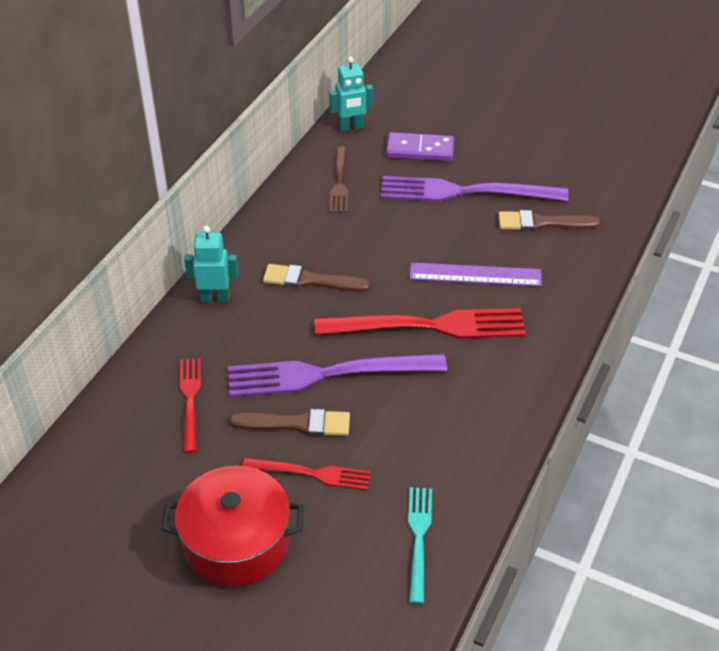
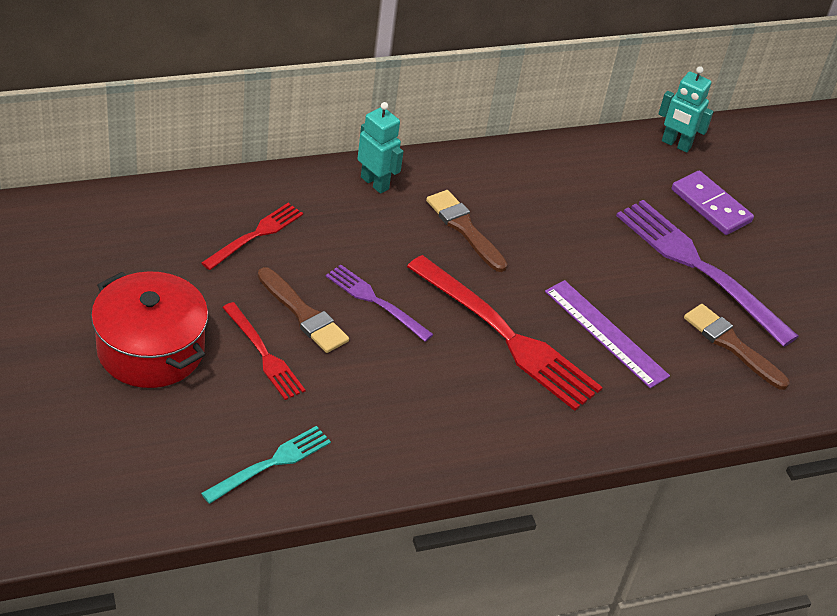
camera: 40 degrees right, 0 degrees up
(325, 375) = (374, 301): purple fork -> purple fork, size x0.54
(339, 183) = (599, 178): brown fork -> none

